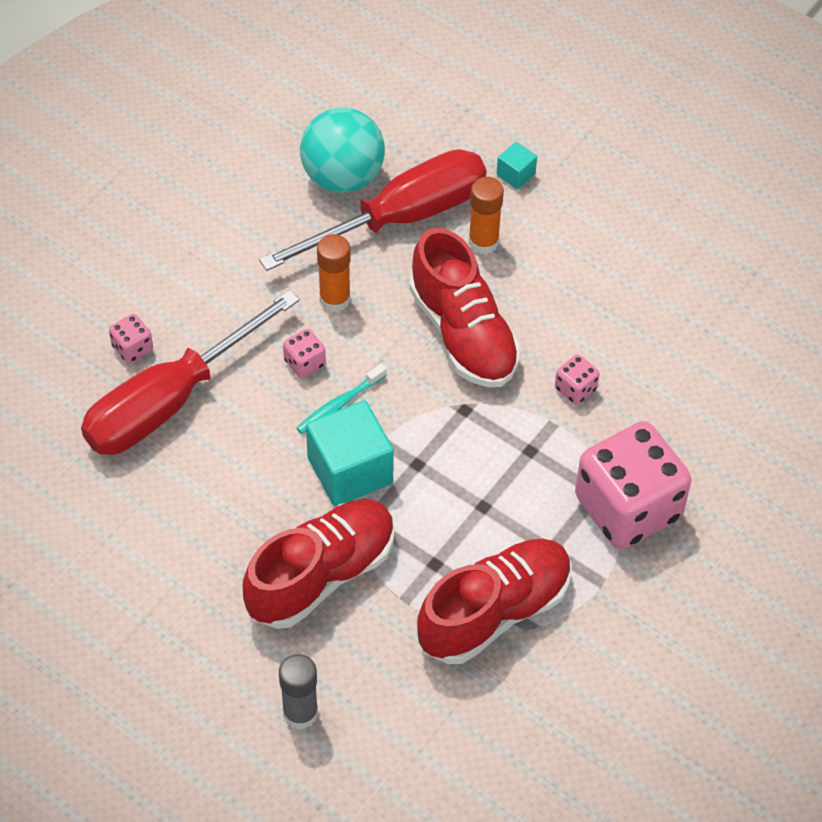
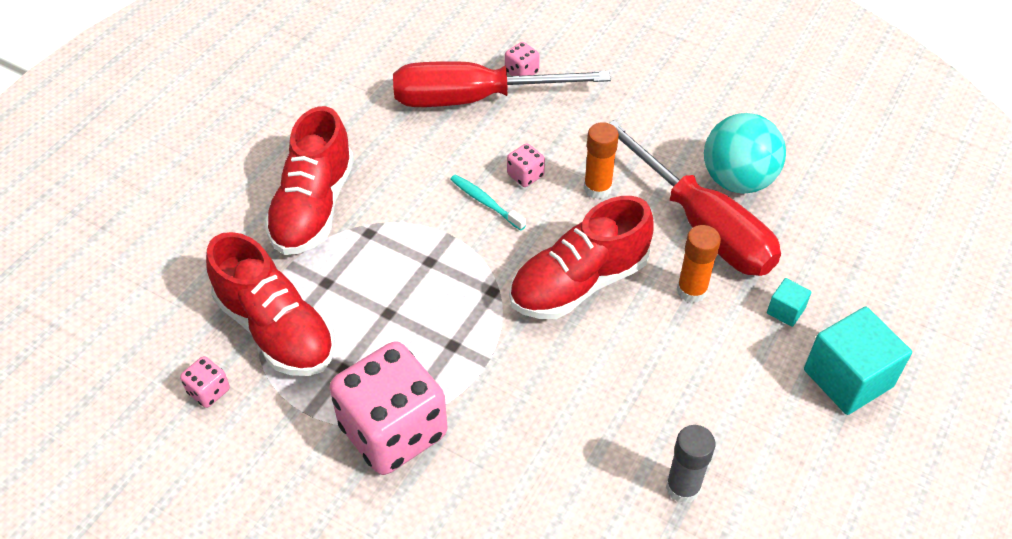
camera: 85 degrees right, 5 degrees down
(170, 401) = (474, 99): red screwdriver -> red screwdriver turned 45 degrees counterclockwise
(300, 713) = (186, 207): grey glue stick -> grey glue stick (683, 487)
(321, 575) = (313, 207): red shoe -> red shoe turned 60 degrees clockwise
(350, 470) = (418, 216): turquoise cube -> turquoise cube (848, 378)
(575, 389) = (529, 378): pink dice -> pink dice (209, 391)

